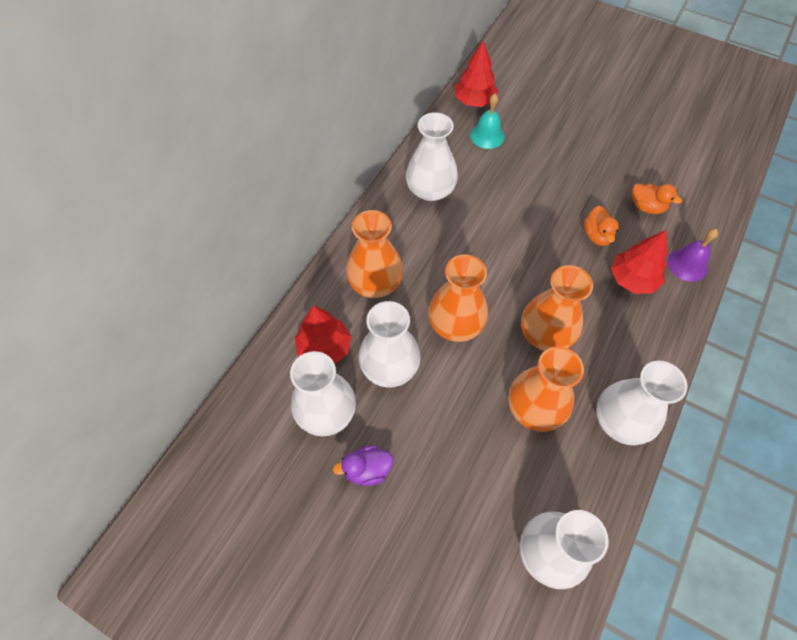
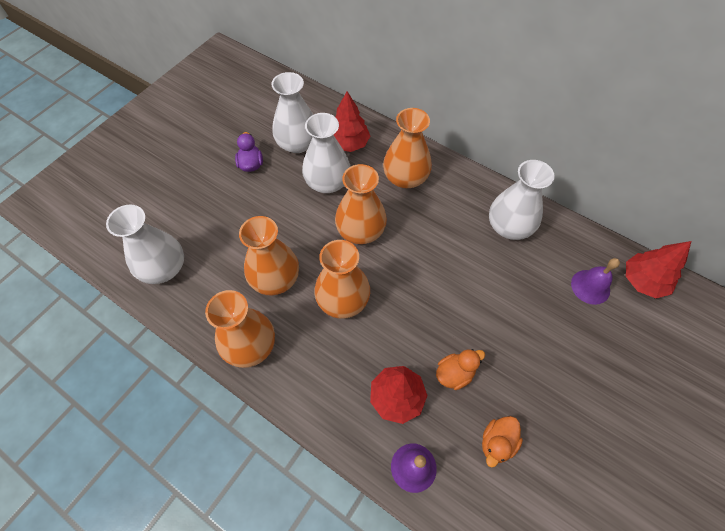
camera: 95 degrees right, 0 degrees up
(487, 135) = (590, 286): turquoise bell -> purple bell
(597, 235) = (454, 373): orange duck -> orange duck turned 150 degrees clockwise
(621, 420) = (250, 345): white vase -> orange vase

